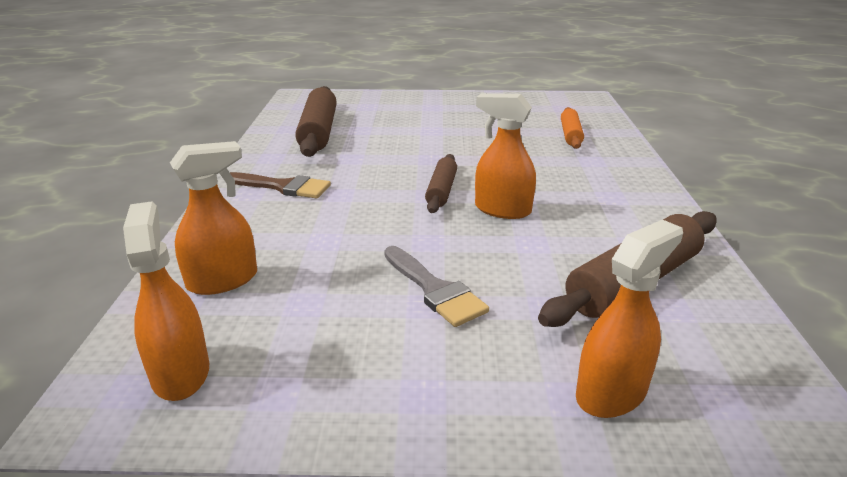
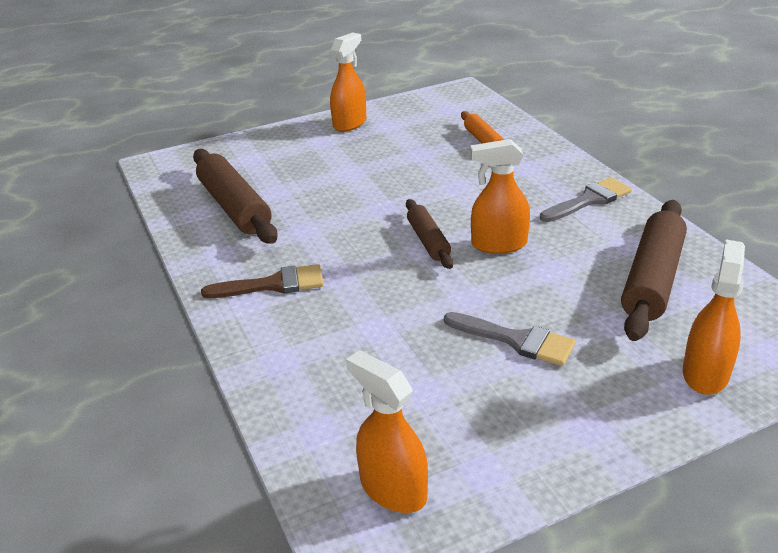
camera: 25 degrees left, 5 degrees up
(223, 280) = (331, 399): orange spray bottle -> orange spray bottle (350, 123)
(630, 199) = (589, 200): none -> grey brush

